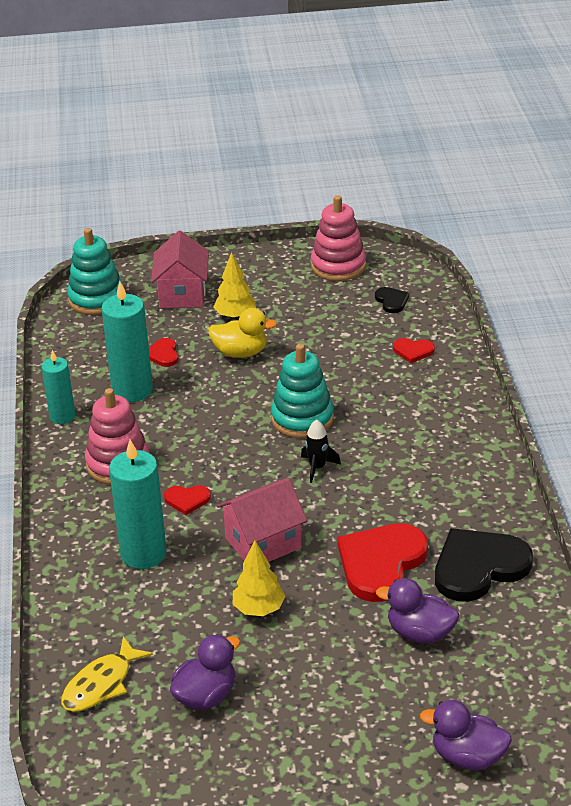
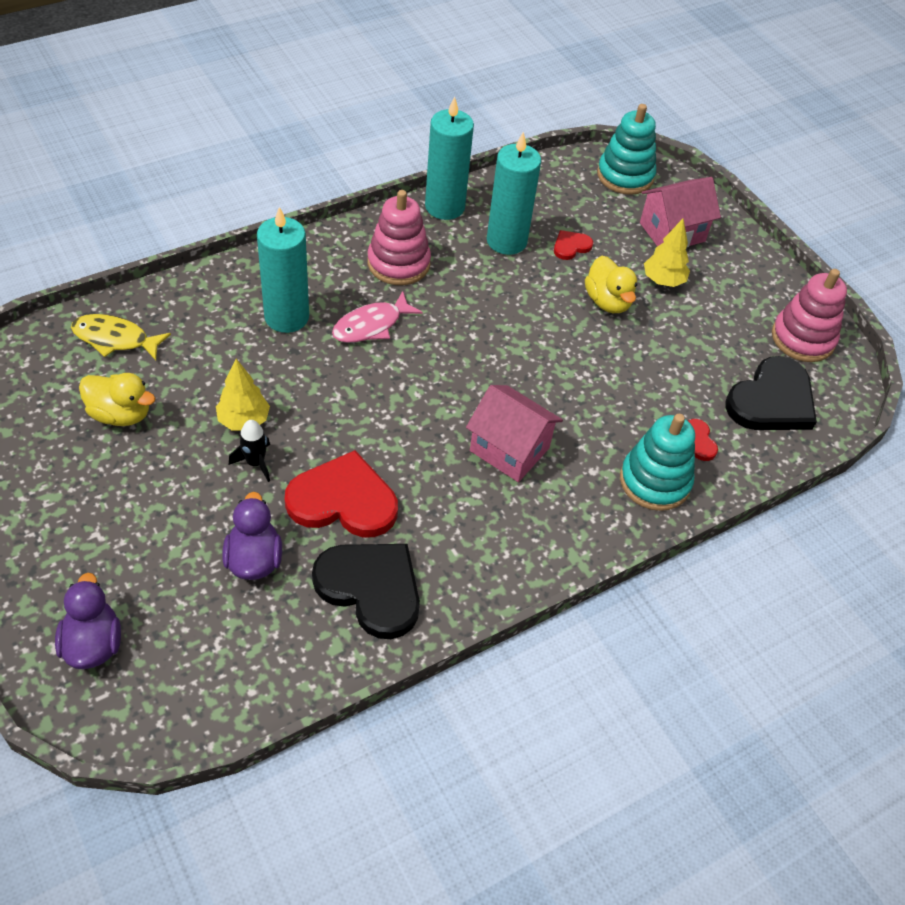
camera: 60 degrees right, 15 degrees up
(62, 416) = (444, 207): turquoise candle -> turquoise candle, size x1.61
(187, 500) = (371, 325): red heart -> pink fish
(206, 696) = (120, 414): purple duck -> yellow duck
(263, 543) = (335, 398): pink house -> pink house (509, 449)
(302, 418) = (532, 378): turquoise stacking toy -> turquoise stacking toy (655, 481)
(317, 467) = (463, 410): black rocket -> black rocket (255, 463)
(391, 301) = (772, 400): black heart -> black heart, size x2.15

